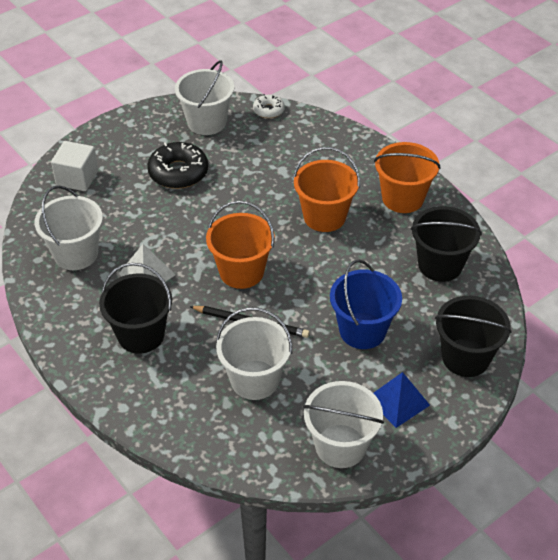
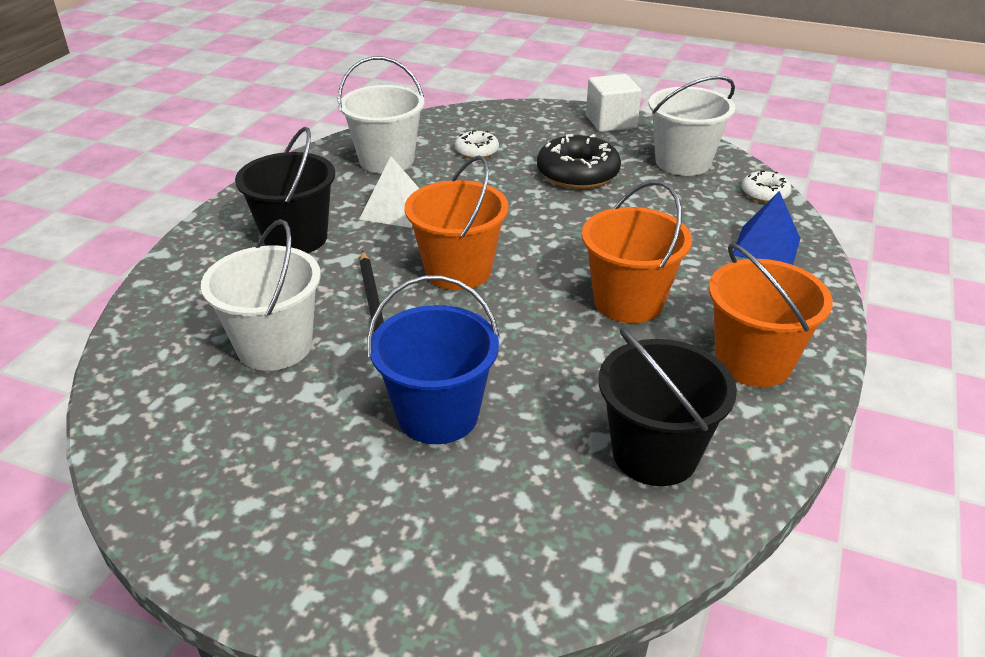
camera: 60 degrees right, 10 degrees down
(77, 178) = (498, 124): white cube -> white cube (611, 122)
(105, 205) = (476, 151): none -> white donut
(340, 446) = (189, 472): white bucket -> none
(398, 401) = (315, 507): blue pyramid -> blue pyramid (766, 246)
(465, 358) = (469, 563): black bucket -> none

